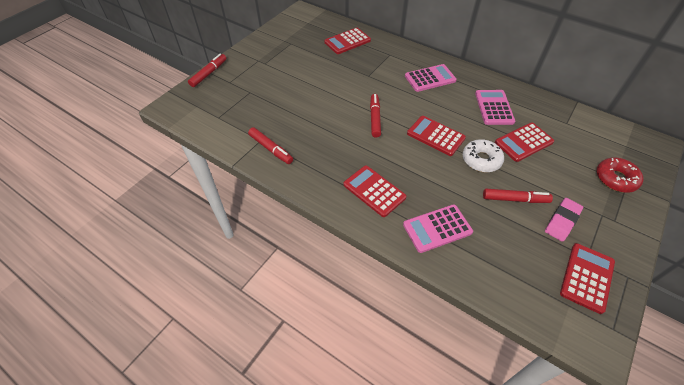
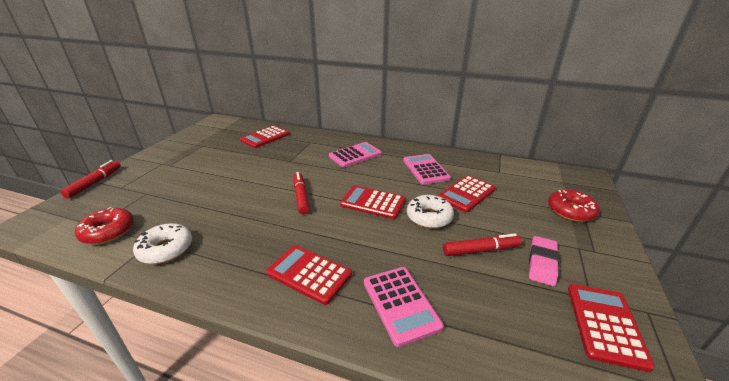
camera: 15 degrees left, 20 degrees down
(228, 125) = (108, 231): none -> red donut
(271, 149) = (166, 249): red marker -> white donut
(437, 228) = (400, 304): pink calculator -> pink calculator turned 75 degrees counterclockwise

